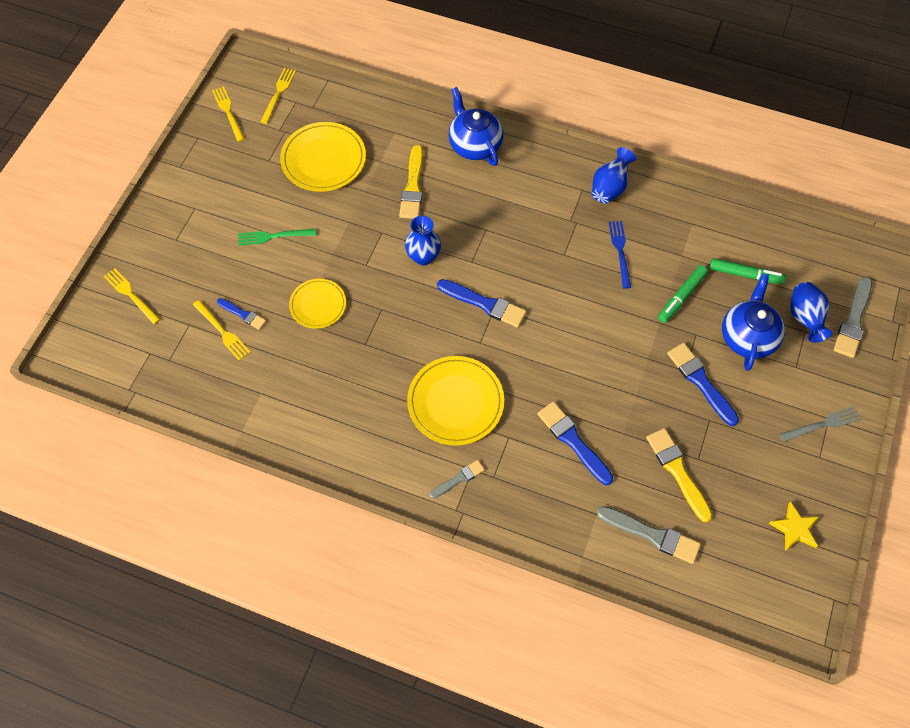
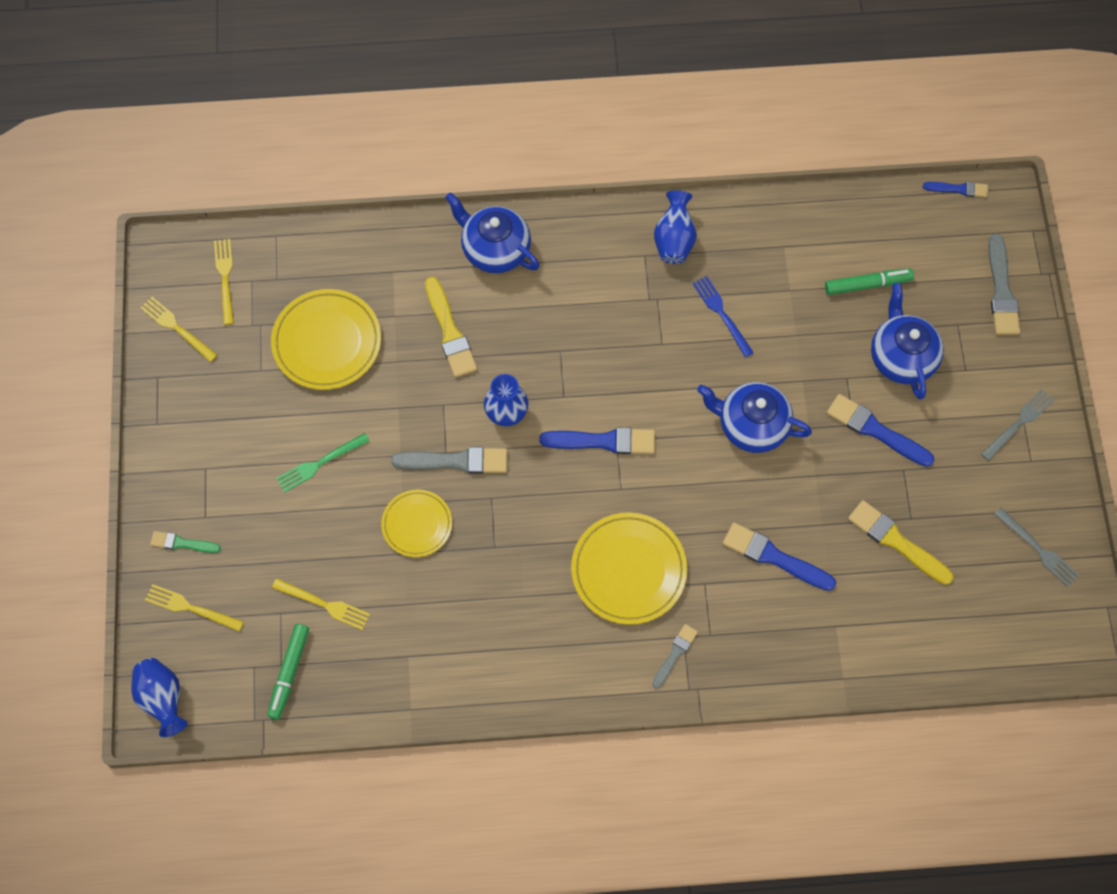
camera: 25 degrees left, 5 degrees up
(150, 250) = (182, 543): none -> green brush
(243, 314) = (336, 573): blue brush -> blue brush (958, 189)
(603, 338) = (751, 425): none -> blue teapot
(652, 535) = (902, 622): grey brush -> grey brush (456, 461)
(681, 297) = (812, 340): green marker -> green marker (289, 673)
(795, 528) = (1039, 550): yellow star -> grey fork
(804, 318) = (951, 309): blue vase -> blue vase (163, 699)

